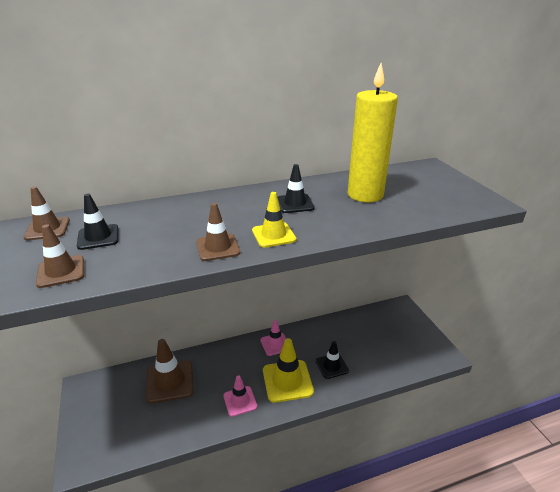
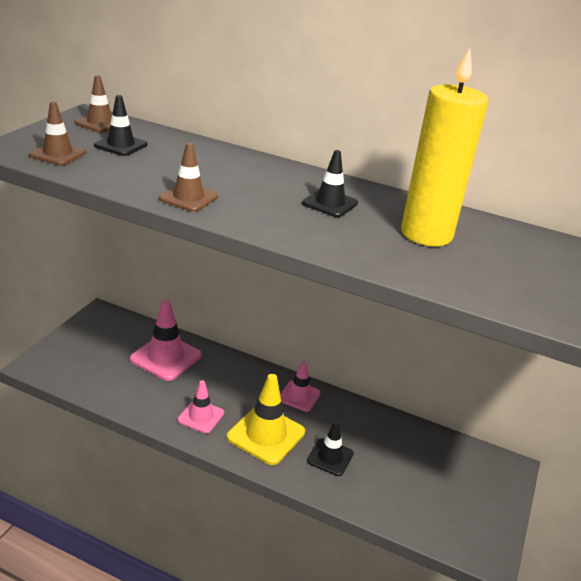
camera: 40 degrees right, 0 degrees up
(169, 381) = (166, 357): brown traffic cone -> pink traffic cone
(273, 235) = (253, 215): yellow traffic cone -> none

